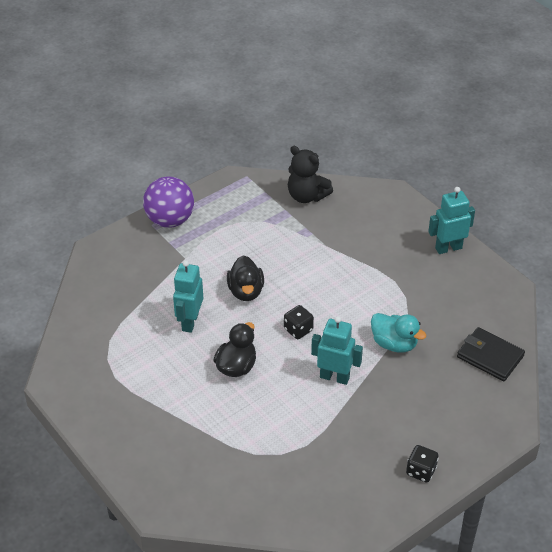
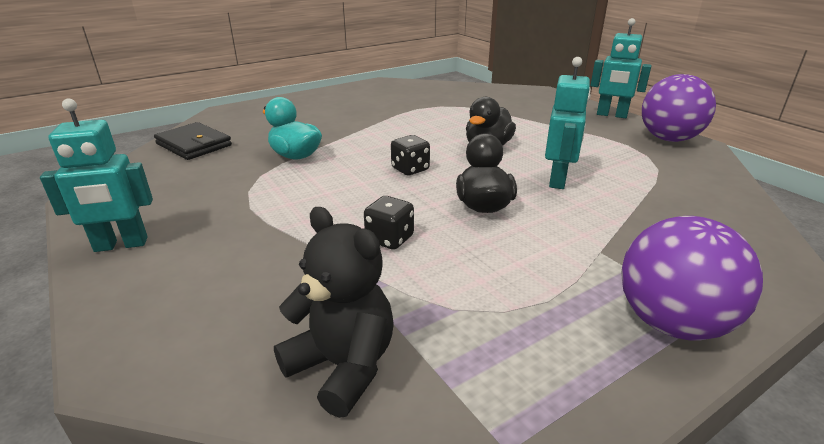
camera: 175 degrees left, 15 degrees down
(72, 390) = (668, 139): none -> purple ball
(334, 377) = (377, 138): turquoise robot -> turquoise robot (611, 115)
(421, 471) = (322, 98): black dice -> black dice (390, 239)

